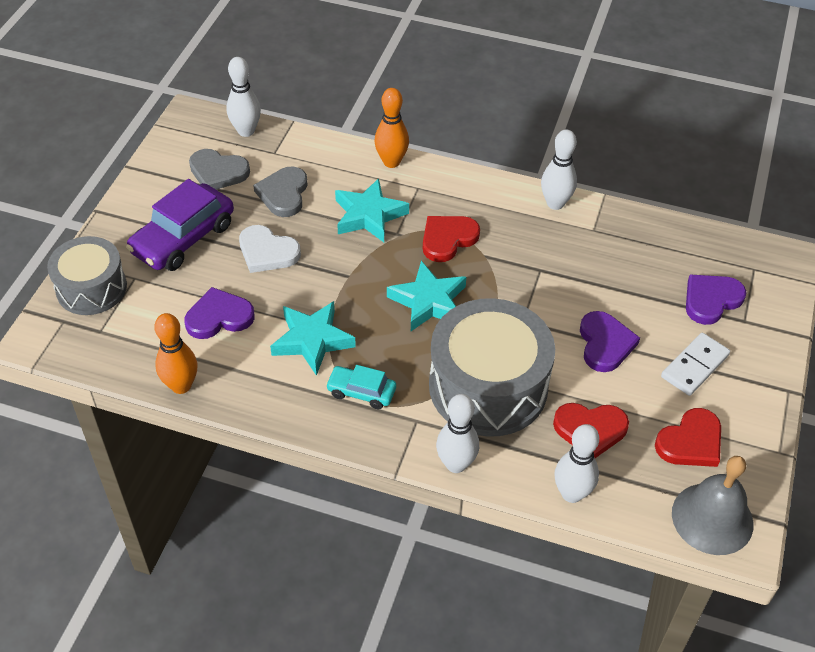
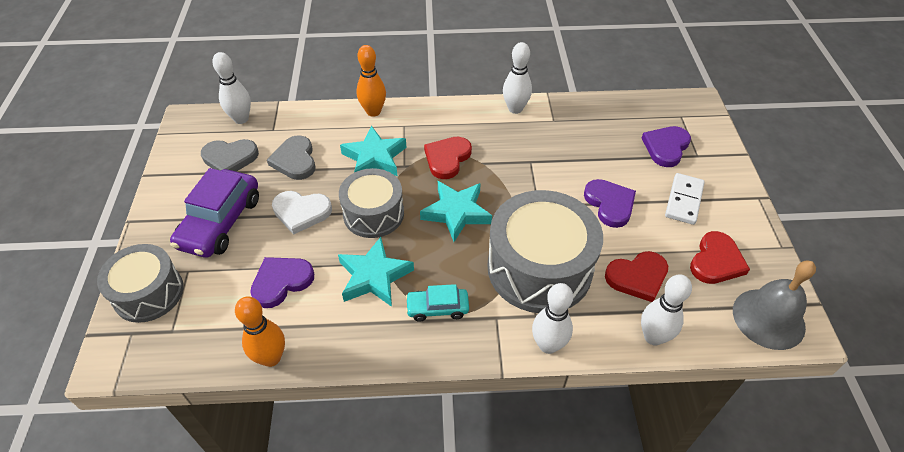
camera: 20 degrees left, 0 degrees up
(340, 276) = (373, 214): none -> grey drum

